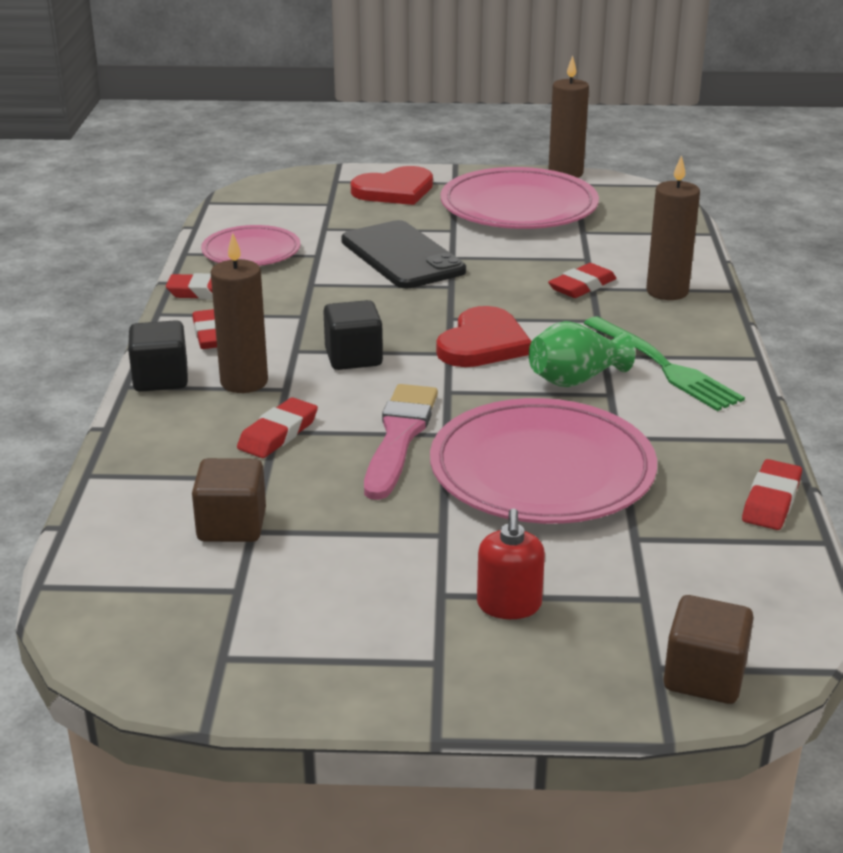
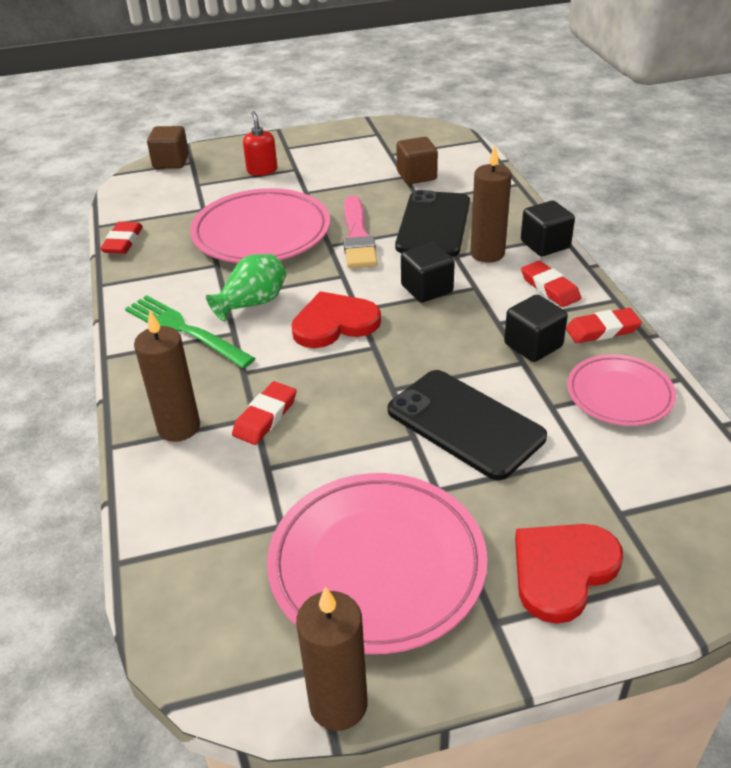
camera: 165 degrees right, 10 degrees up
(278, 434) = (433, 224): red eraser -> black phone
(288, 293) = (533, 345): none -> black cube
(483, 343) = (334, 323): red heart -> red heart turned 60 degrees clockwise

